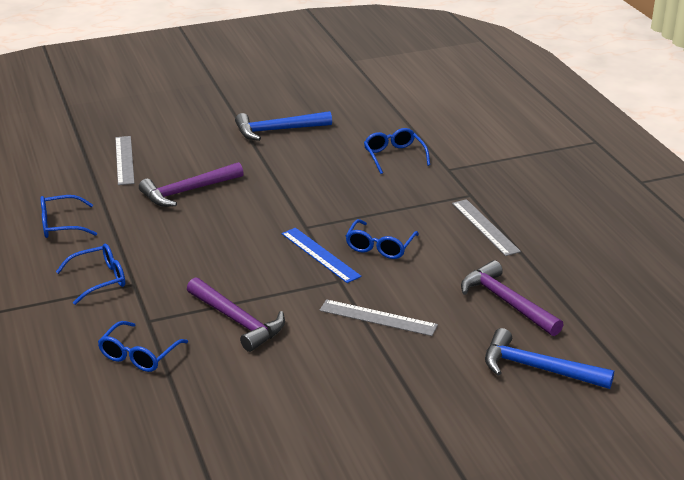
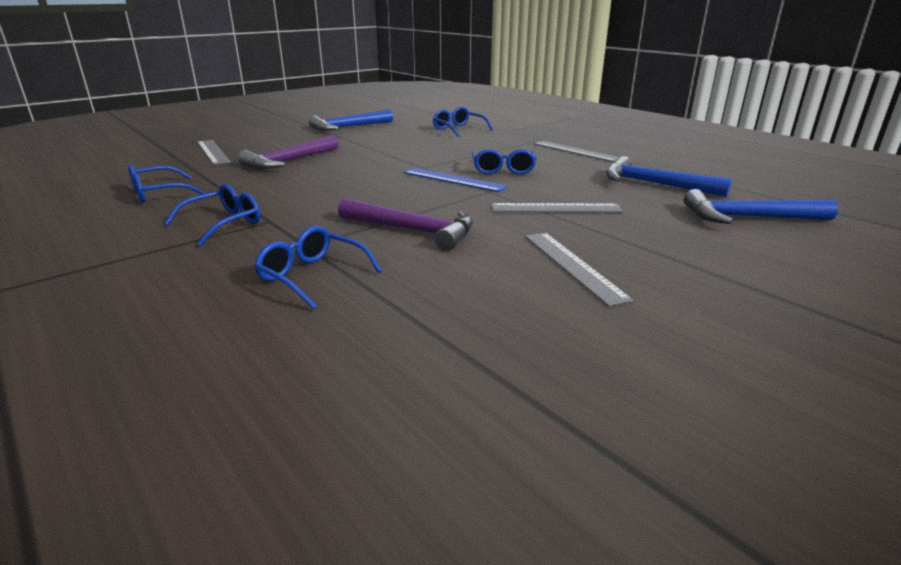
camera: 20 degrees left, 5 degrees down
(139, 355) = (312, 276): blue glasses -> blue glasses turned 120 degrees clockwise
(329, 389) = (573, 265): none -> grey ruler
(506, 302) = (655, 184): purple hammer -> blue hammer

